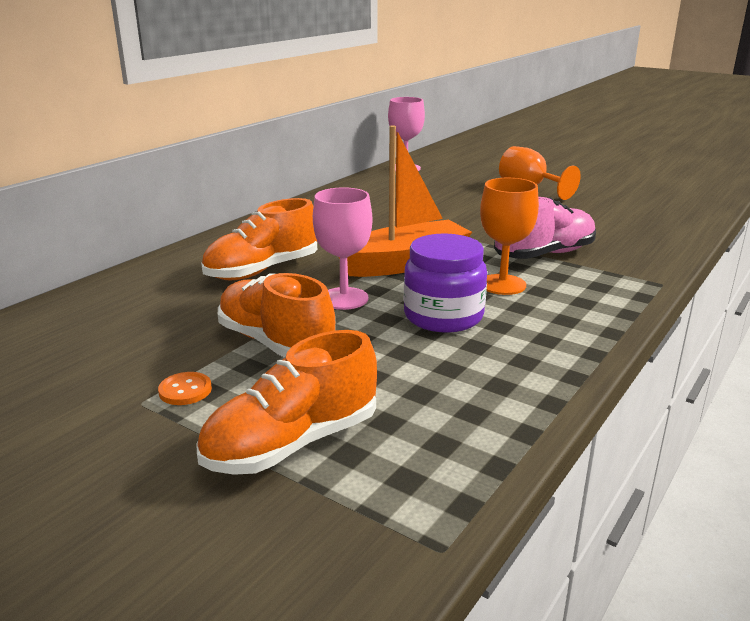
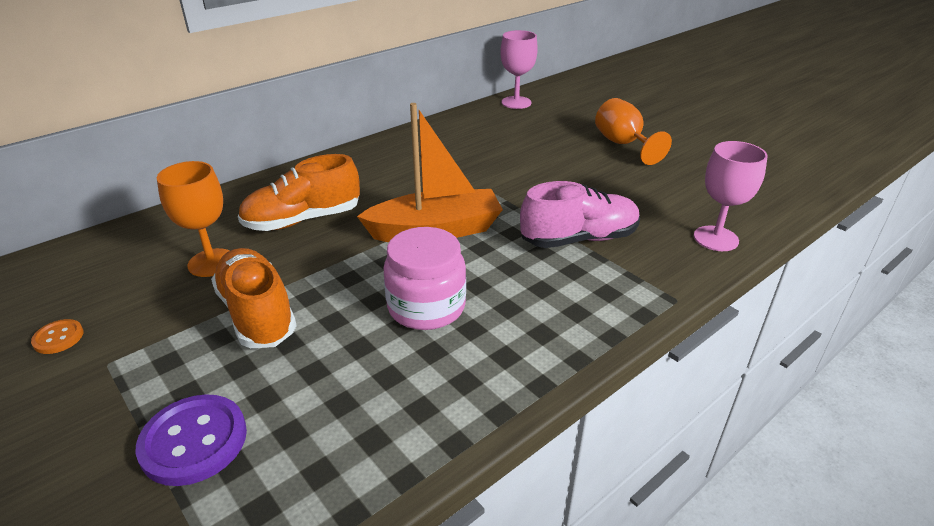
camera: 15 degrees right, 10 degrees up
(185, 390) = (149, 357): orange button -> orange button (58, 338)
(292, 443) = (194, 441): orange shoe -> purple button
(344, 298) = (351, 268): pink goblet -> pink goblet (715, 238)
(443, 316) = (426, 307): purple jar -> pink jar
(502, 285) = (510, 274): orange goblet -> orange goblet (212, 263)

